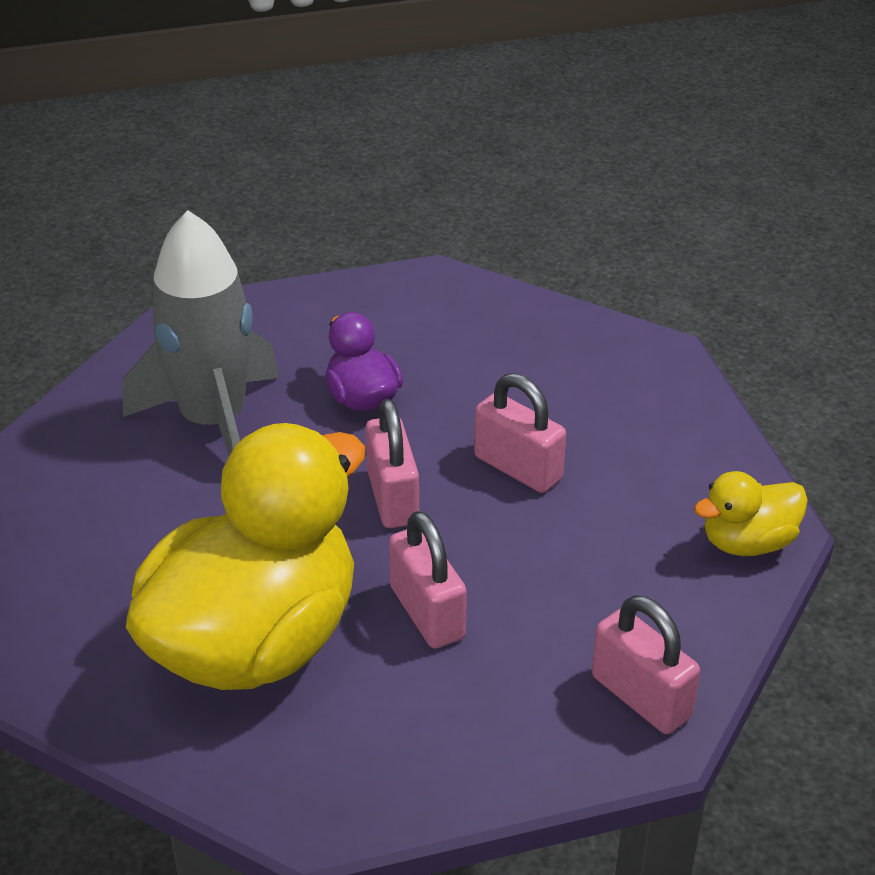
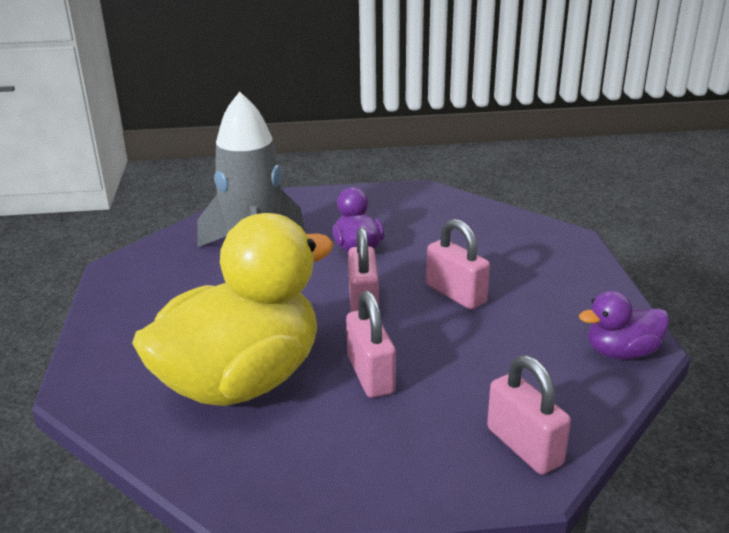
camera: 10 degrees right, 10 degrees down
(747, 542) = (621, 352): yellow duck -> purple duck

